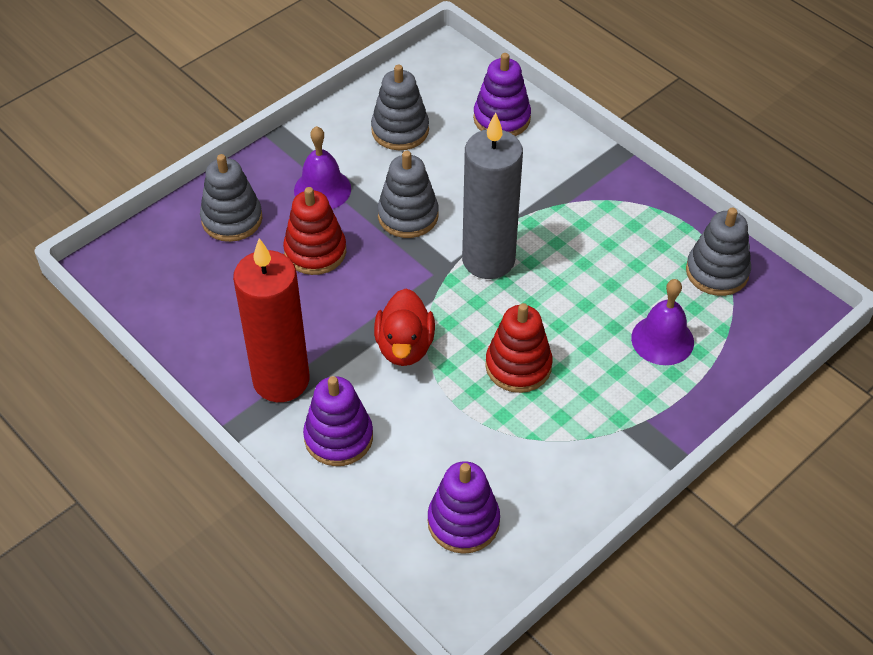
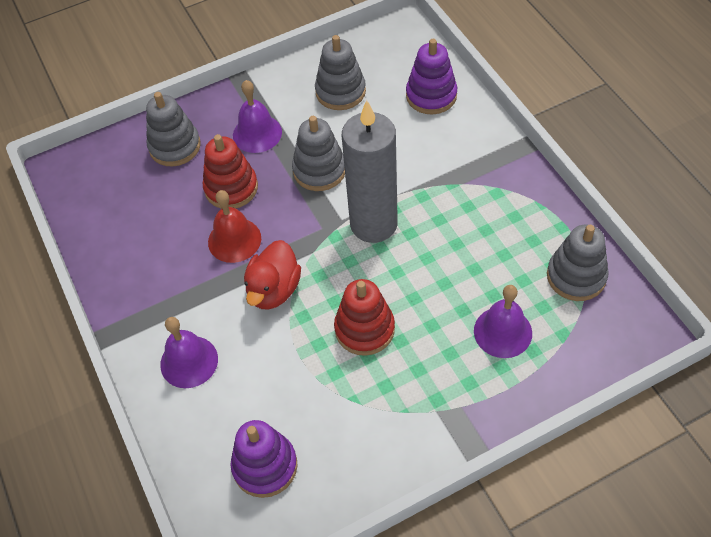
camera: 20 degrees right, 5 degrees up
(281, 380) = (161, 298): red candle -> none
(338, 437) = (189, 361): purple stacking toy -> purple bell
(340, 304) = (234, 240): none -> red bell

